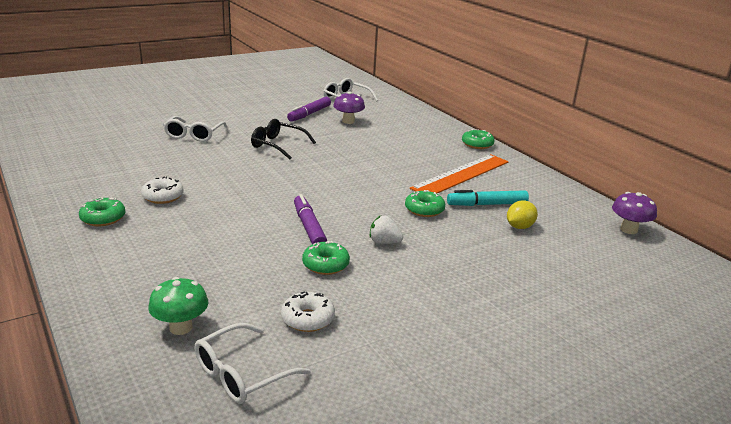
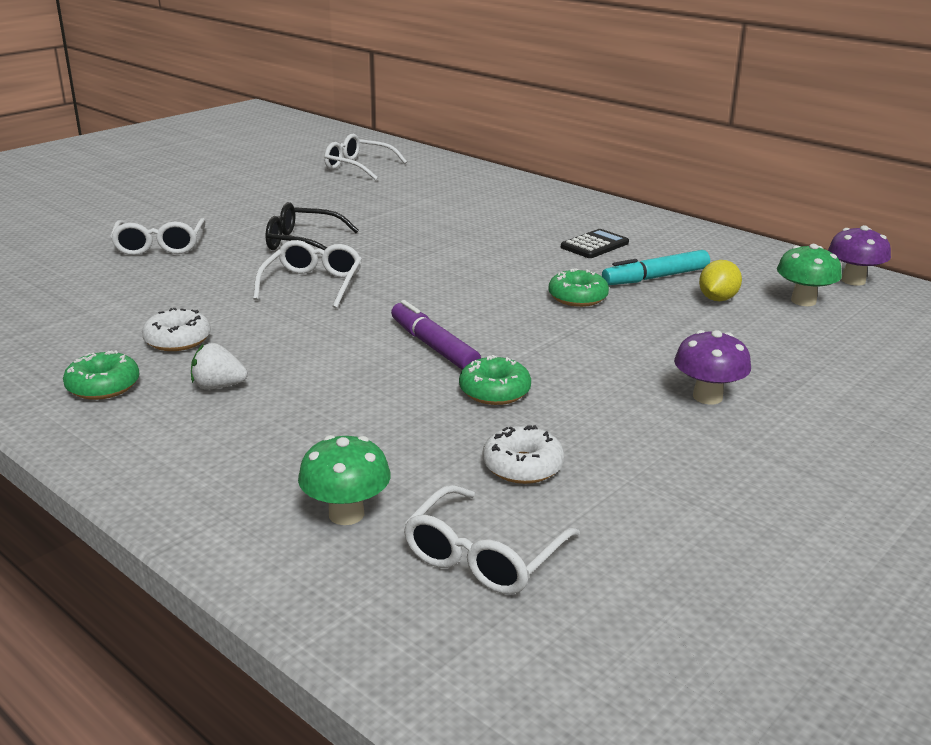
camera: 15 degrees left, 0 degrees up
(264, 173) = (312, 284): none -> white glasses
(309, 114) = (318, 193): purple marker -> none
(348, 121) = (384, 196): purple mushroom -> purple mushroom (707, 397)
(384, 242) = (554, 348): white strawberry -> white strawberry (218, 386)
(461, 175) = (594, 245): orange ruler -> black calculator
(477, 144) = (587, 203): green donut -> none
(580, 238) = (803, 301): none -> green mushroom

